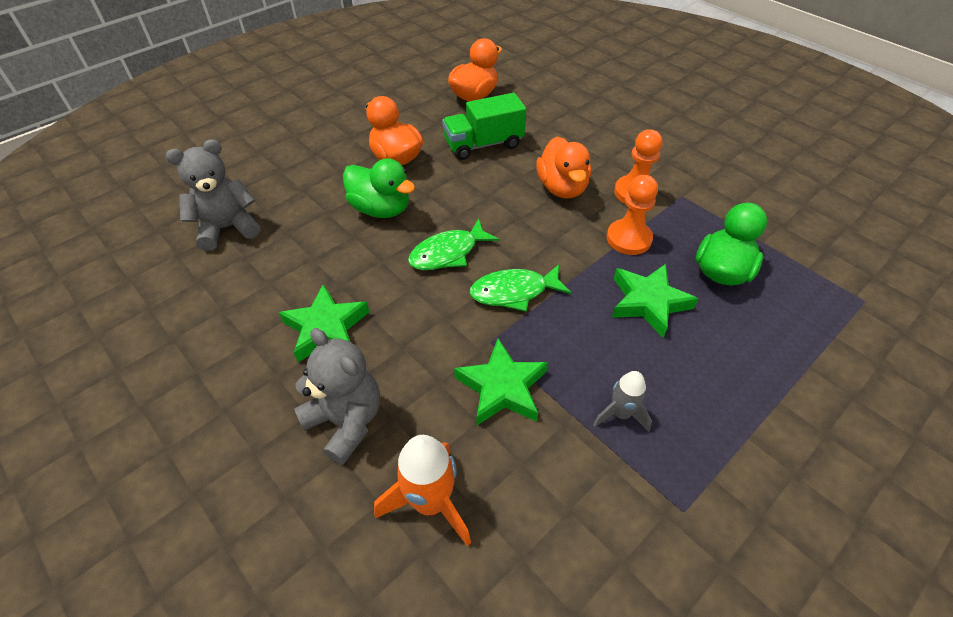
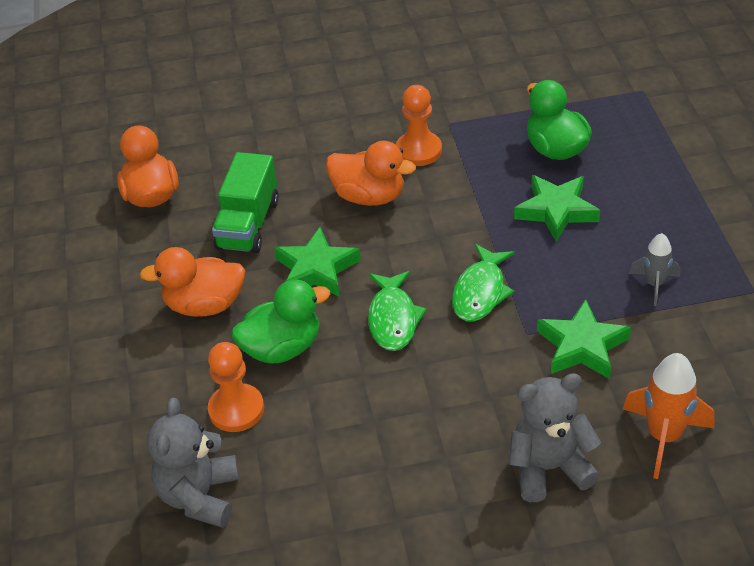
camera: 55 degrees left, 5 degrees down
(326, 328) = (425, 449): green star -> green star (316, 269)
(628, 238) = (474, 185): orange pawn -> orange pawn (236, 409)

